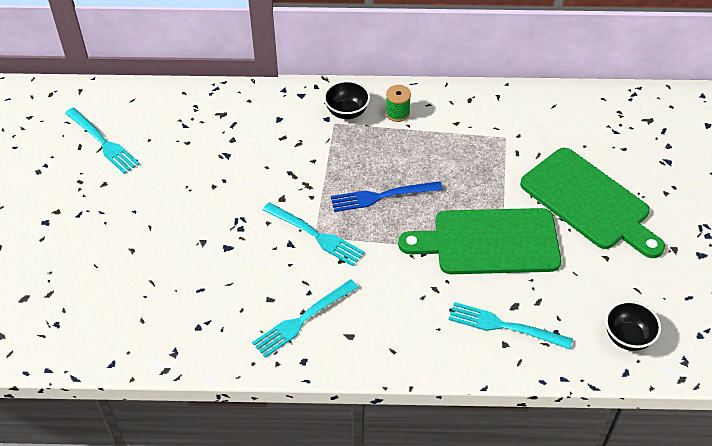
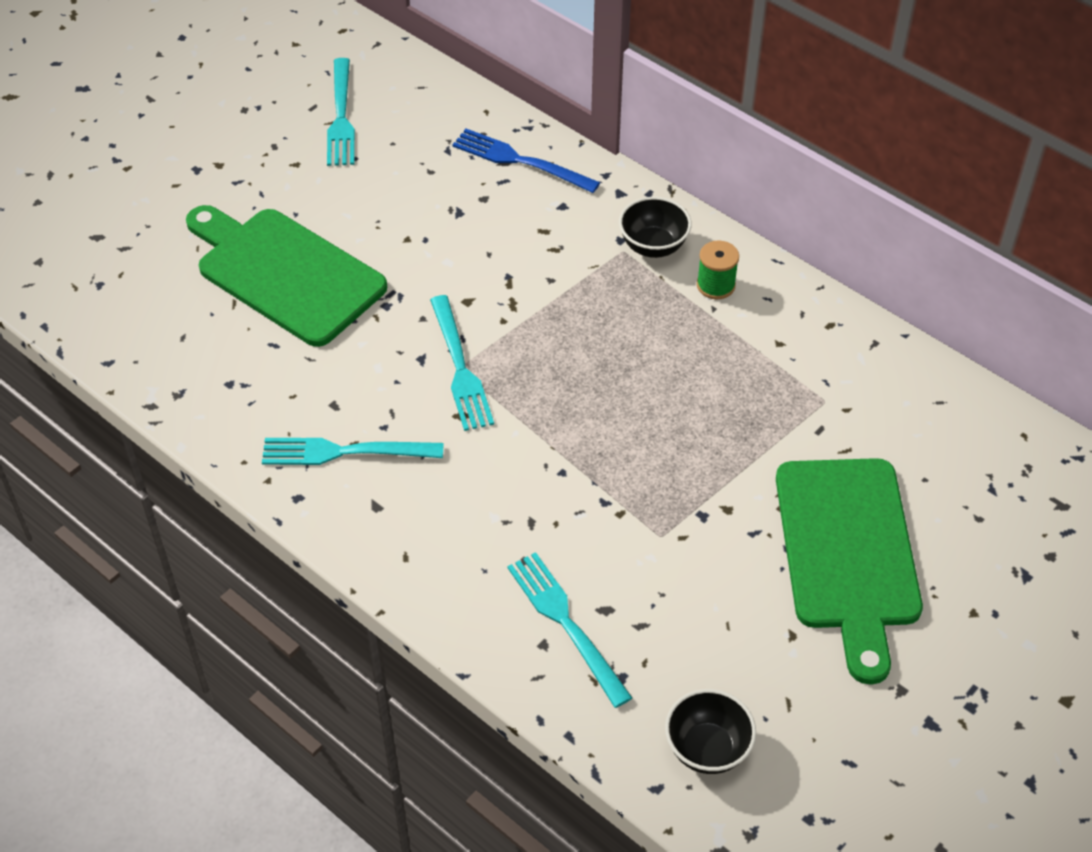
camera: 40 degrees right, 0 degrees up
(381, 196) = (585, 372): blue fork -> blue fork (519, 161)
(489, 242) = (658, 513): green cutting board -> green cutting board (285, 273)

